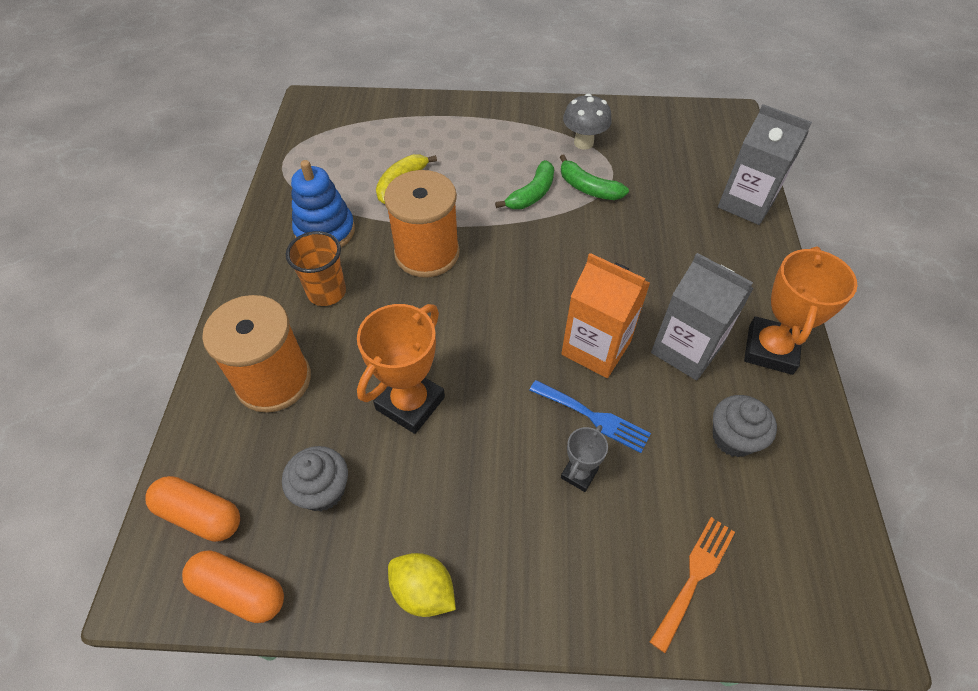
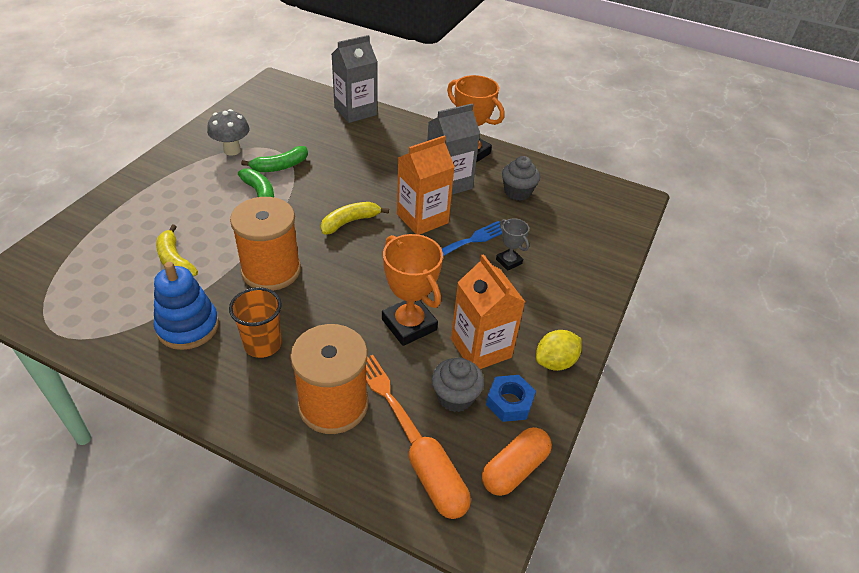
camera: 70 degrees left, 10 degrees down
(200, 515) = (437, 485): orange capsule -> orange capsule turned 75 degrees counterclockwise
(335, 553) = (509, 402): none -> blue nut
(408, 492) = (481, 348): none -> orange carton
(541, 283) = (350, 222): none -> yellow banana
(695, 576) = (591, 242): orange fork -> orange fork (386, 393)

